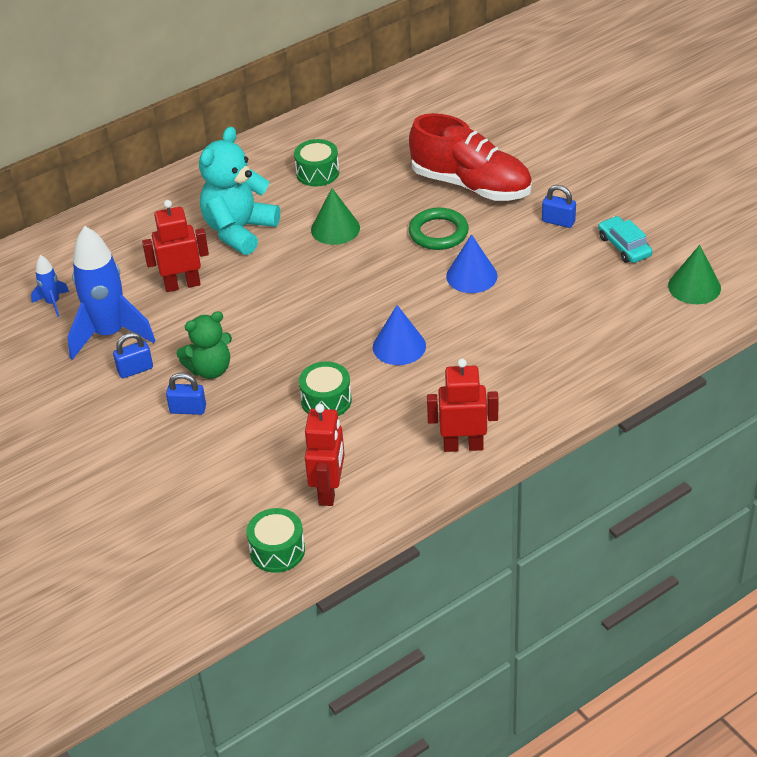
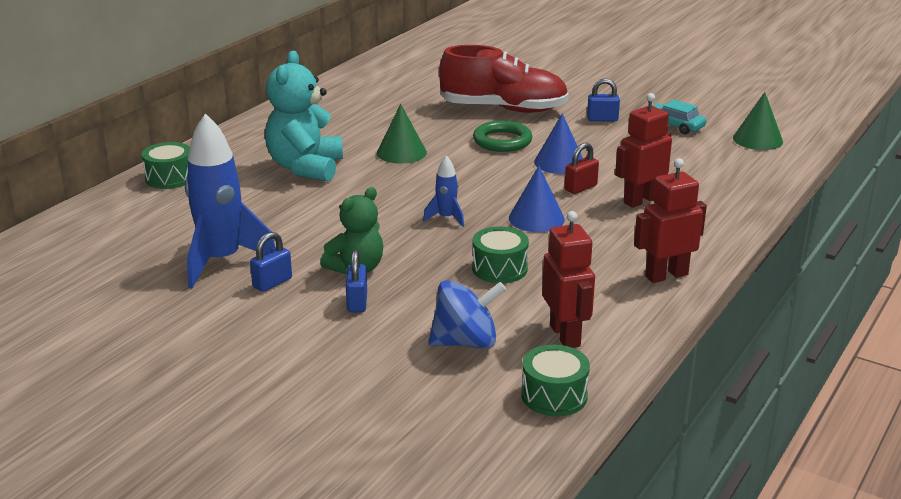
camera: 25 degrees left, 15 degrees down
(53, 303) = (137, 249): blue rocket -> blue rocket (446, 218)
(182, 285) = (275, 212): red robot -> red robot (640, 200)
(188, 409) = (357, 302): blue padlock -> blue padlock turned 75 degrees counterclockwise
(245, 476) = (466, 342): none -> blue spinning top
(317, 173) = (352, 121): green drum -> green drum (169, 178)
(467, 315) = (580, 188): none -> red padlock

